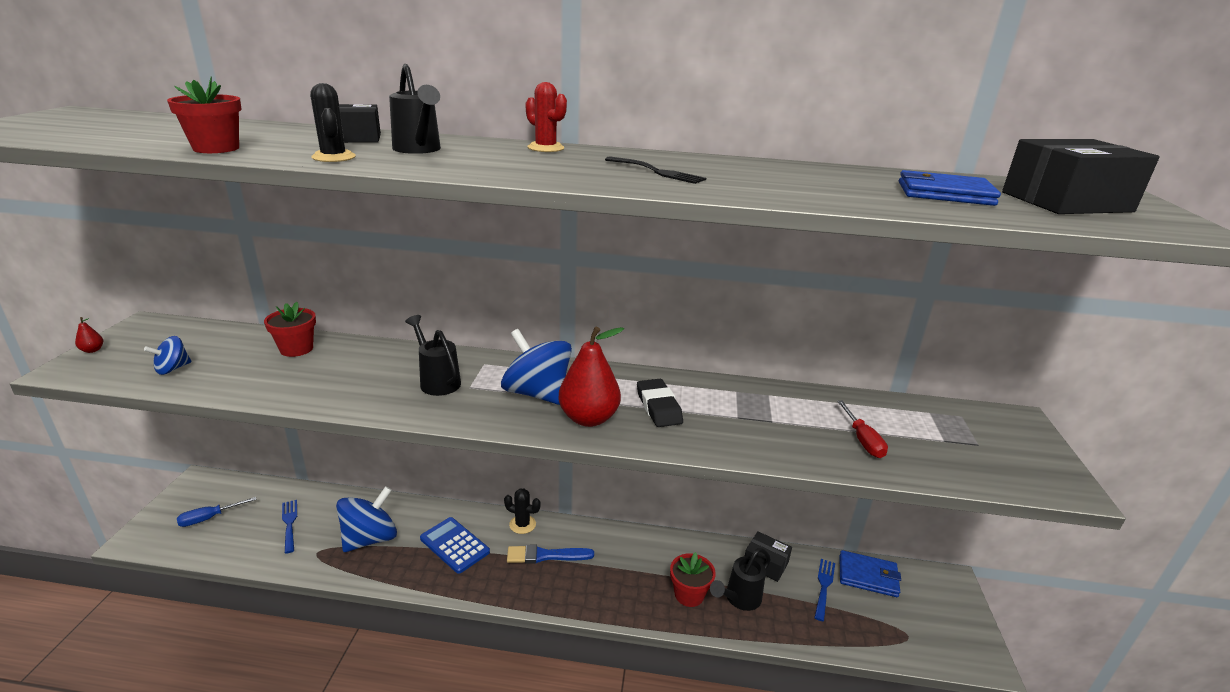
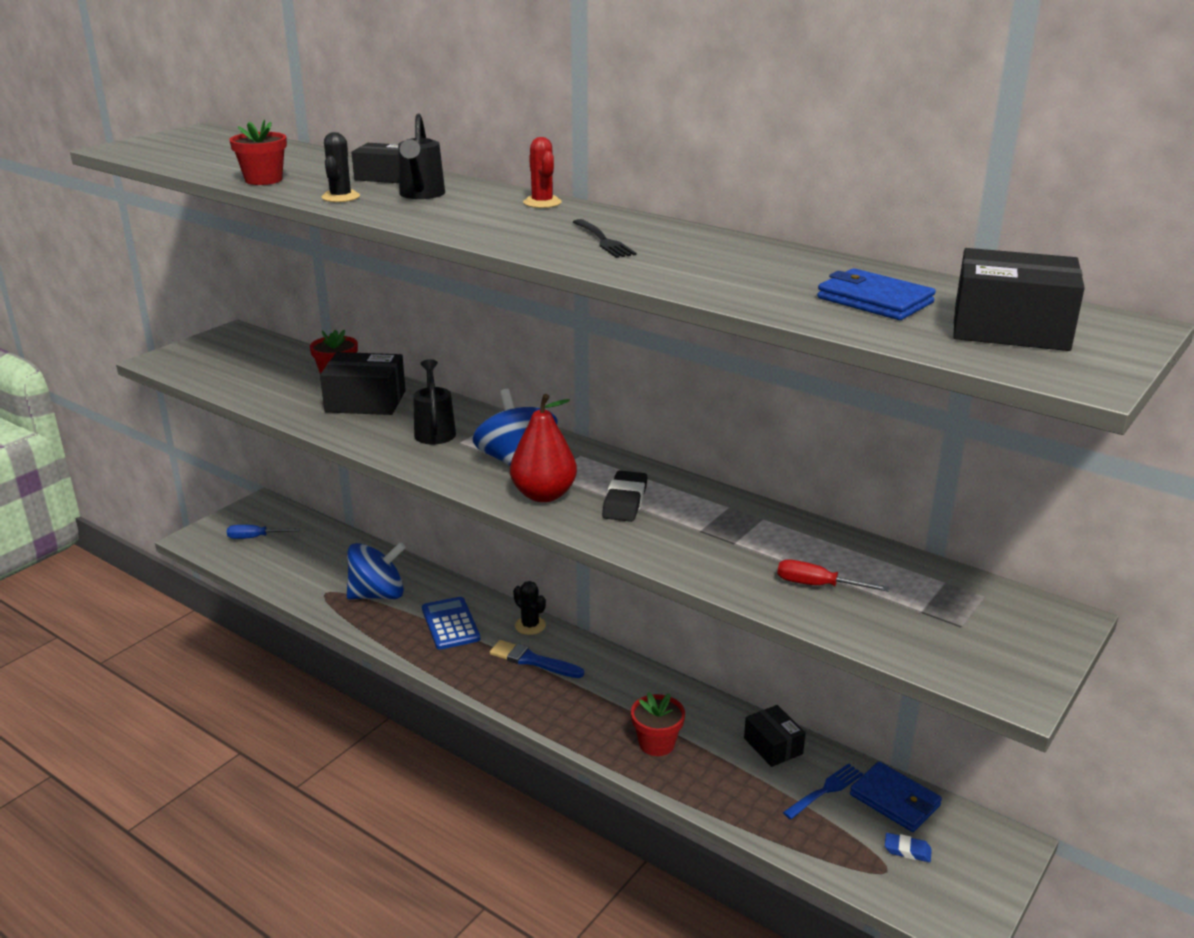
camera: 30 degrees right, 0 degrees up
(92, 350) = (183, 348): red pear -> none
(172, 369) = (231, 375): blue spinning top -> none
(289, 523) = (316, 561): blue fork -> none
(345, 367) = (365, 401): none -> black box
(739, 599) = (709, 766): black watering can -> none
(863, 440) = (817, 585): red screwdriver -> red screwdriver turned 90 degrees clockwise
(906, 613) = (907, 850): none -> blue eraser

